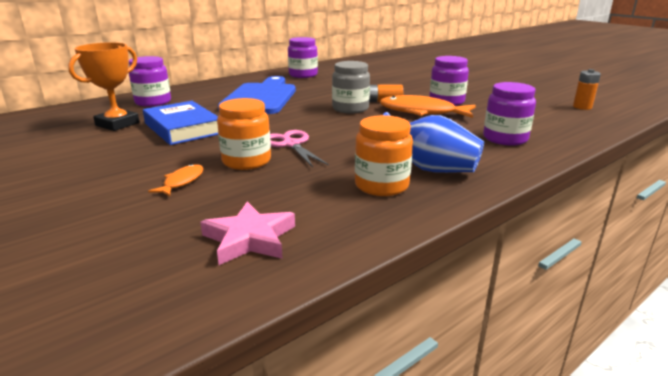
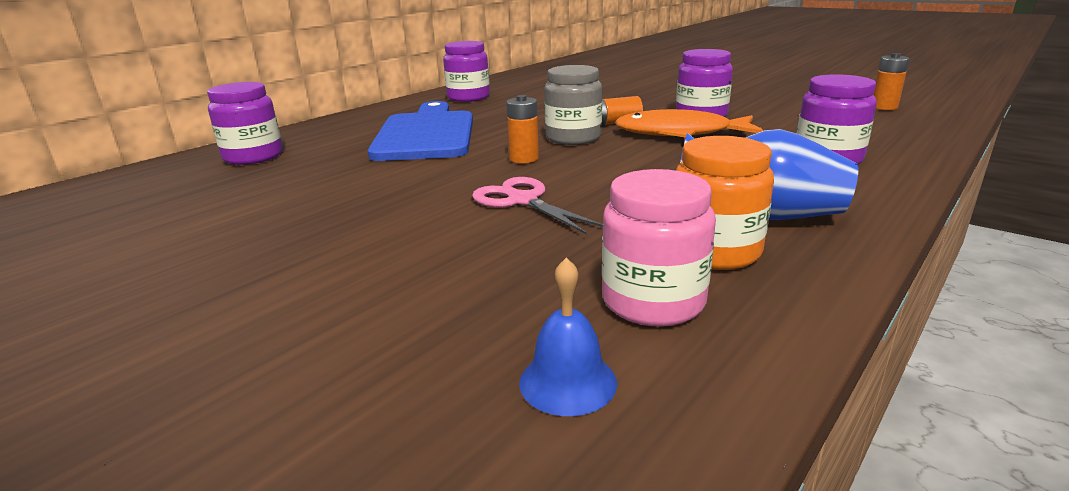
camera: 10 degrees left, 0 degrees up
(117, 124) = (208, 198): orange trophy -> none
(182, 128) = (327, 194): blue book -> none
(182, 182) = (377, 287): orange fish -> none
(246, 161) = (468, 236): orange jar -> none
(250, 238) = (568, 382): pink star -> blue bell
(310, 119) = (524, 159): none -> orange battery
(324, 207) = (653, 301): none -> pink jar

